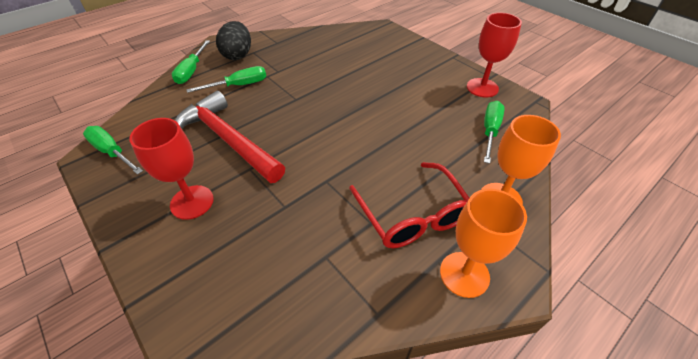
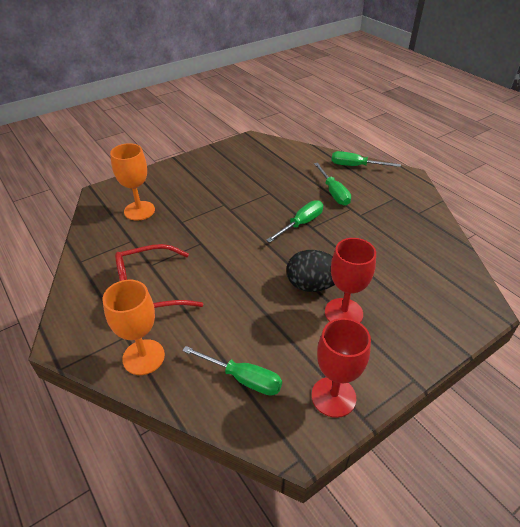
camera: 95 degrees right, 5 degrees down
(112, 152) = (254, 146): green screwdriver -> green screwdriver (301, 224)
(192, 202) = (198, 182): red goblet -> red goblet (343, 313)
(228, 140) = (258, 192): red hammer -> none
(238, 55) = (386, 189): black egg -> black egg (312, 285)
(464, 274) = (84, 311): orange goblet -> orange goblet (139, 211)

